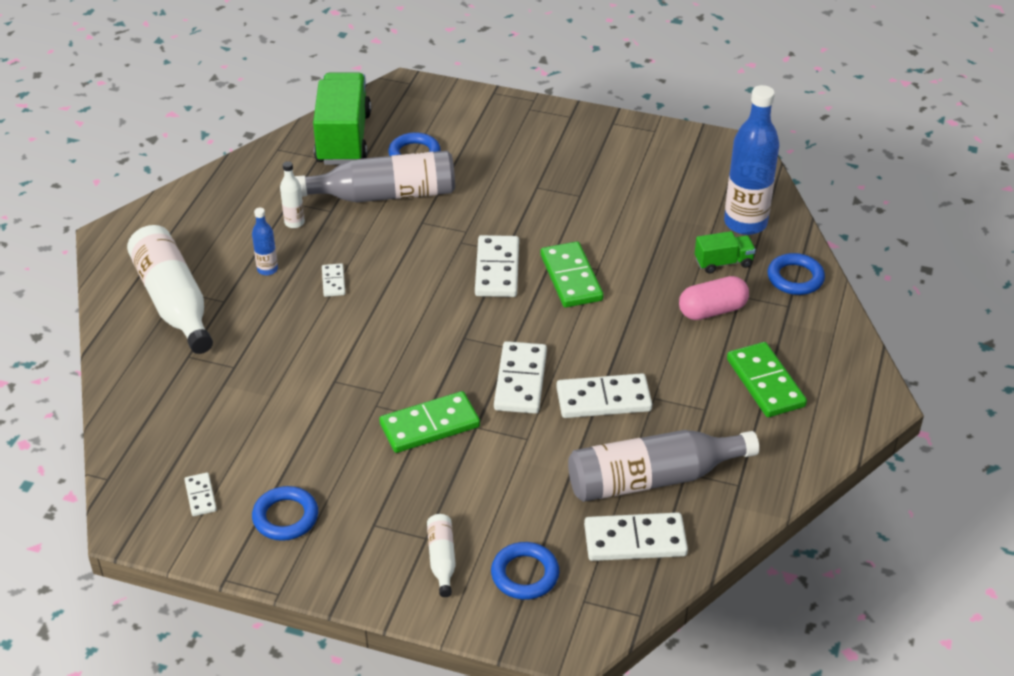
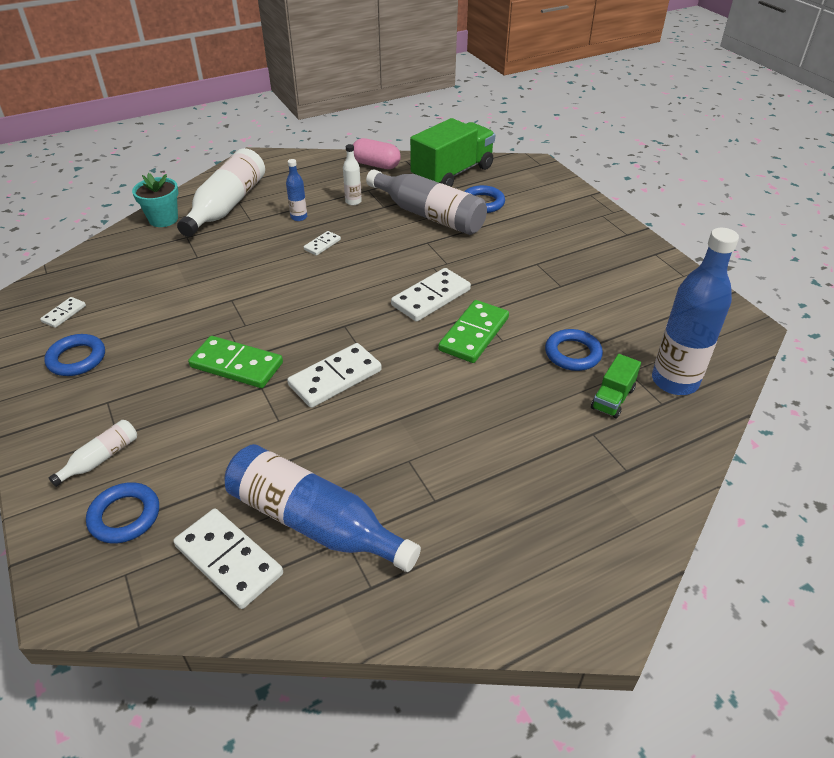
camera: 45 degrees right, 0 degrees up
(131, 355) = (163, 219): none -> turquoise flower pot
(603, 399) = (370, 433): white domino -> none
(652, 478) = (314, 522): grey bottle -> blue bottle
(712, 310) = (551, 428): pink capsule -> pink capsule (376, 165)
(723, 263) = (612, 398): green truck -> green truck turned 90 degrees clockwise
(765, 383) = (517, 519): green domino -> none
(795, 278) = (664, 452): blue ring -> blue ring (572, 353)

